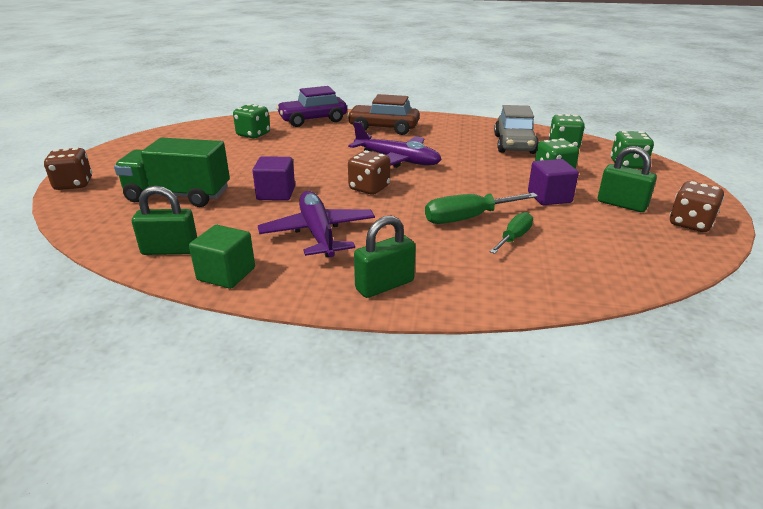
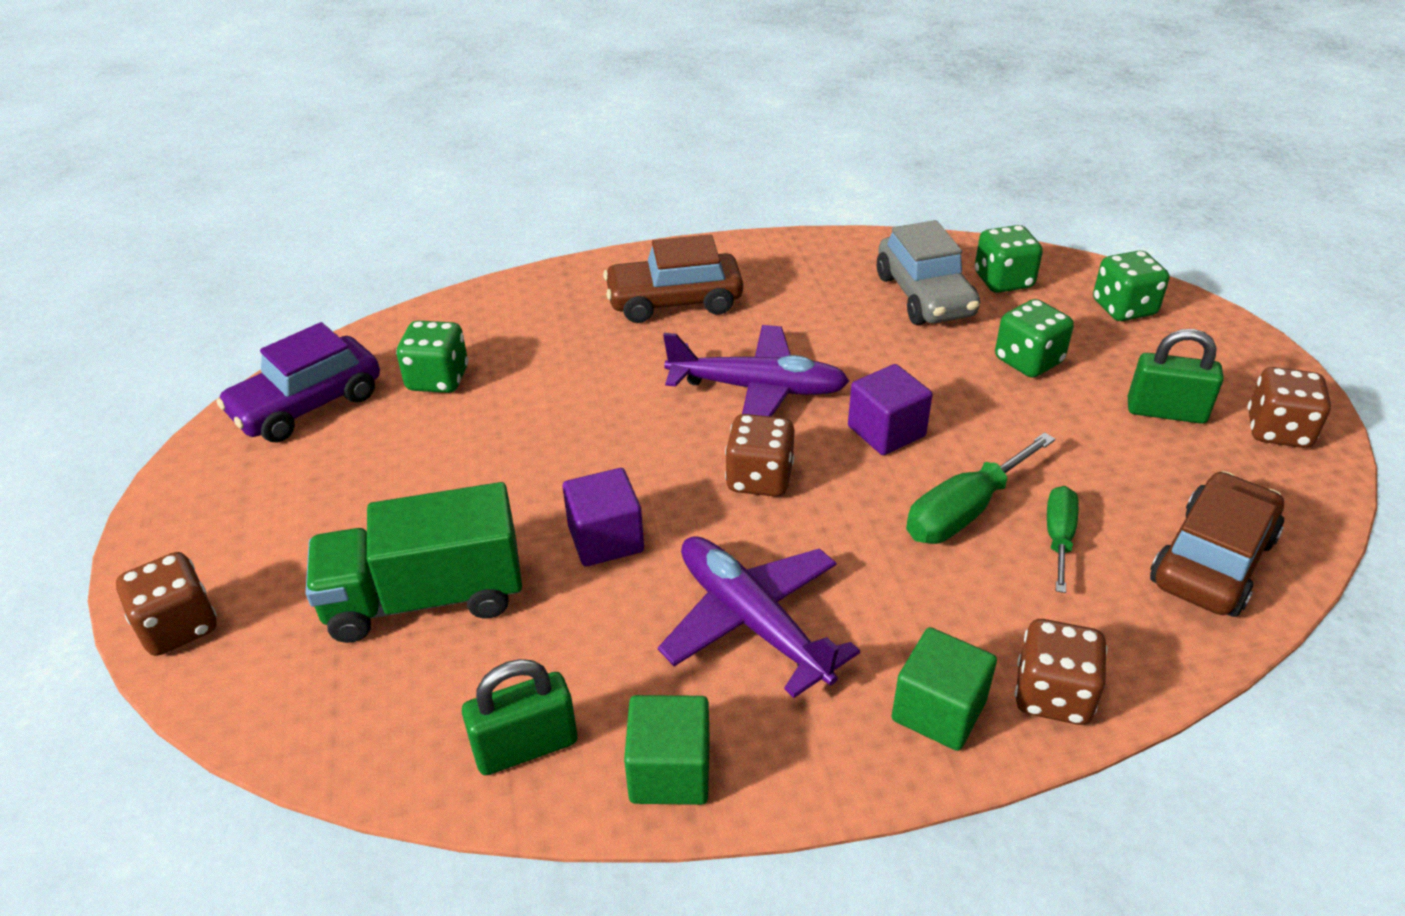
camera: 20 degrees left, 10 degrees up
(313, 120) = (524, 307): purple car -> purple car (307, 405)
(385, 285) = (938, 710): green padlock -> green cube
(456, 294) = (1052, 695): none -> brown dice
(549, 197) = (1055, 422): purple cube -> purple cube (886, 431)
(603, 265) = (1212, 561): none -> brown car

